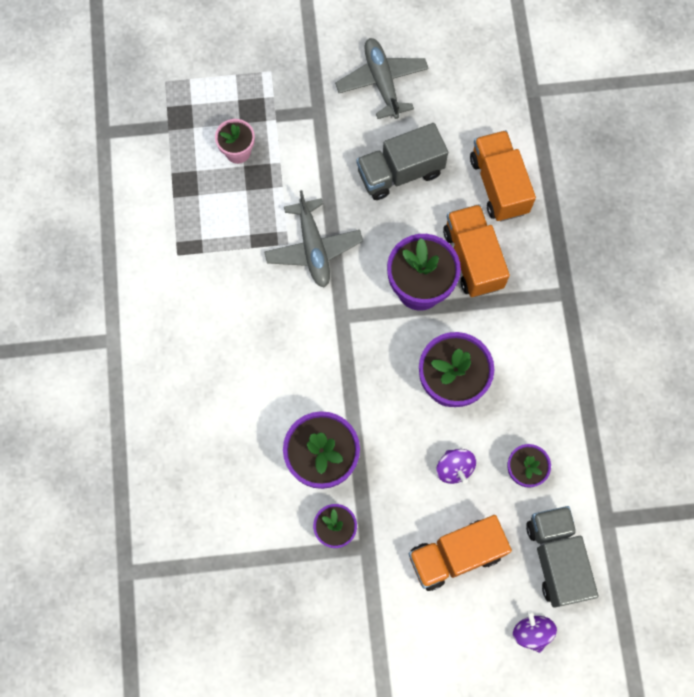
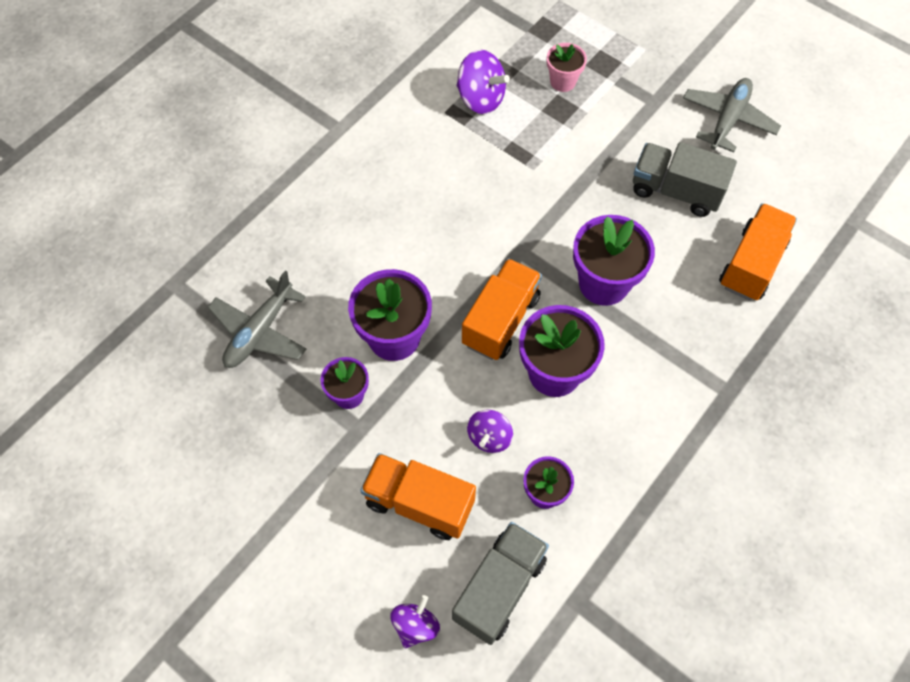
camera: 45 degrees right, 10 degrees down
(192, 219) = (480, 99): none -> purple spinning top
(313, 248) = (549, 187): grey plane -> grey plane (260, 331)
(473, 259) = (671, 298): orange truck -> orange truck (500, 320)

